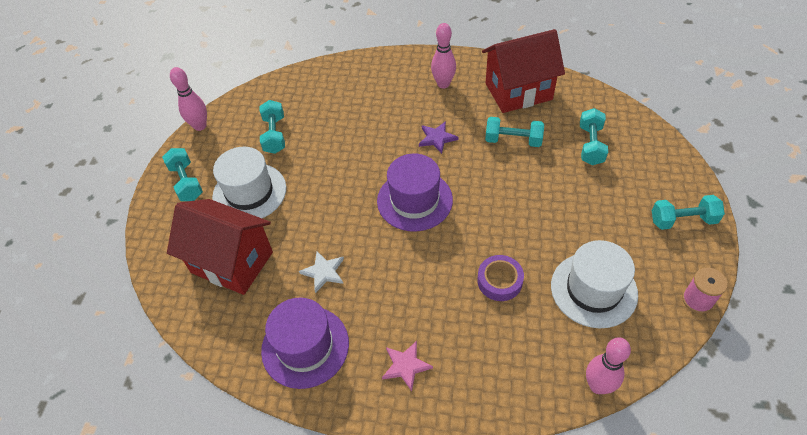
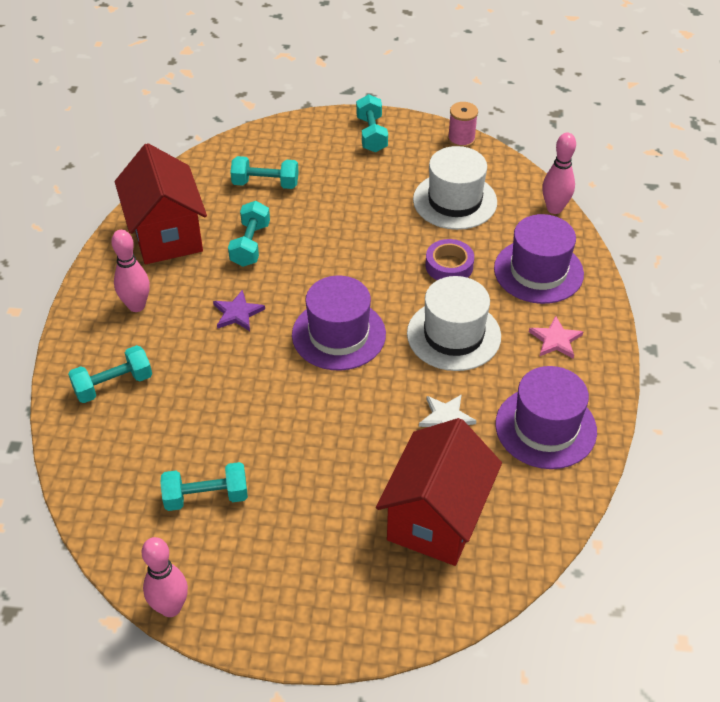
camera: 95 degrees left, 5 degrees down
(186, 182) = (292, 604): turquoise dumbbell -> turquoise dumbbell (113, 385)
(249, 192) = (317, 515): white hat -> white hat (453, 335)
(498, 359) = (538, 271): none -> purple hat

